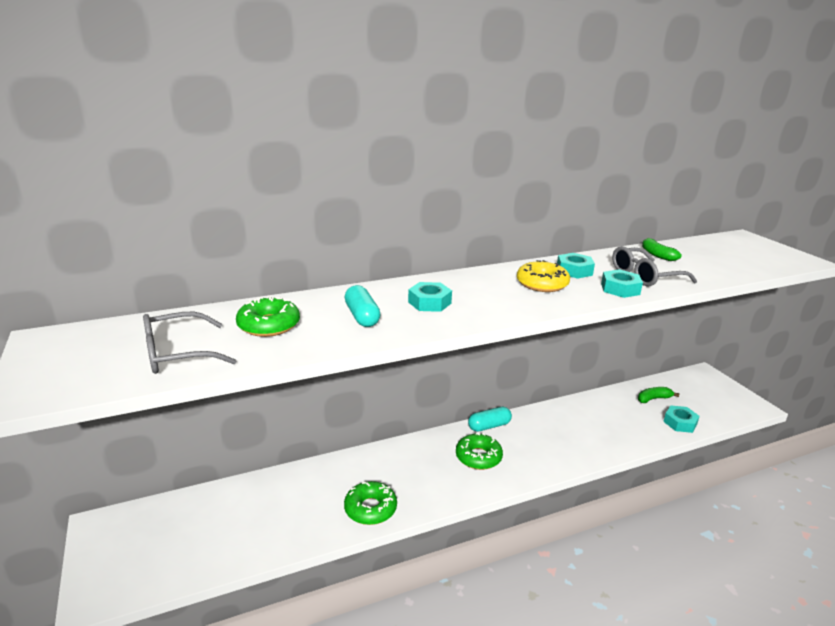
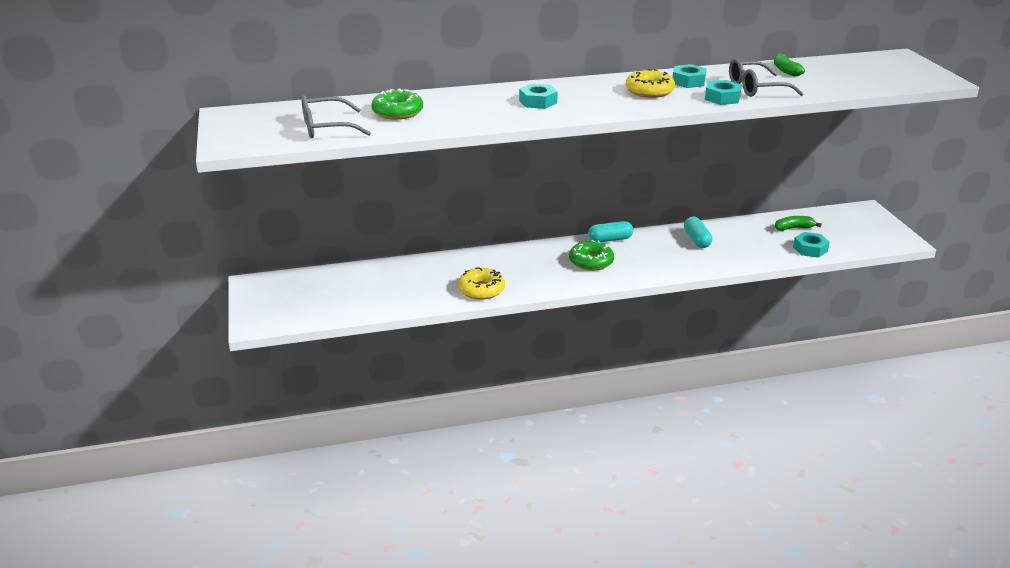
camera: 10 degrees right, 5 degrees up
(362, 316) = (476, 109): turquoise capsule -> turquoise capsule (697, 240)
(370, 509) = (481, 290): green donut -> yellow donut

